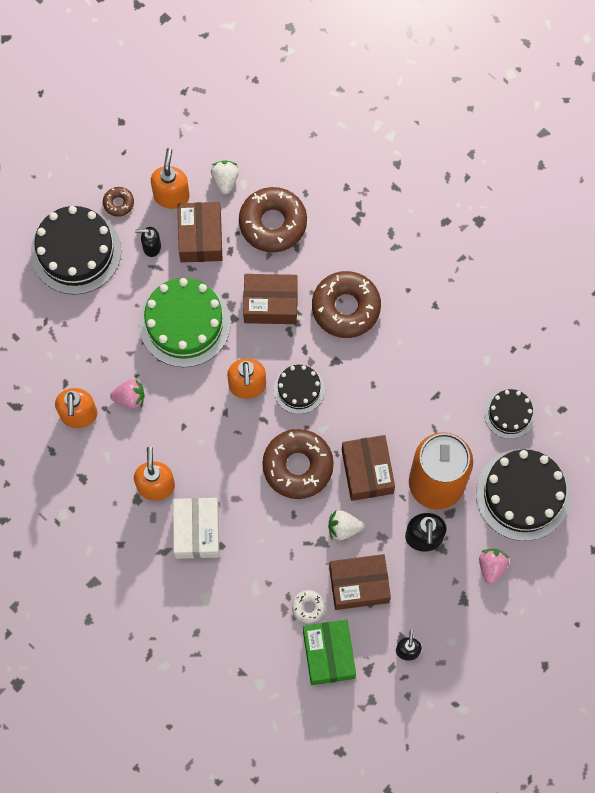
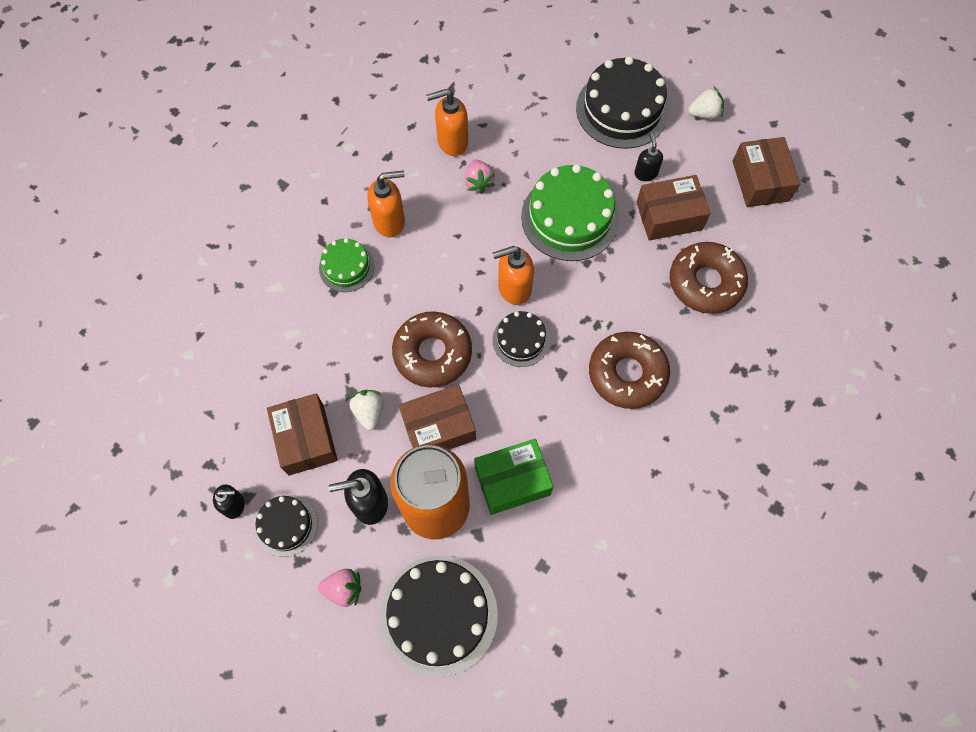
camera: 80 degrees right, 5 degrees down
(118, 203) = (684, 136): brown donut -> none
(171, 195) = (707, 182): orange soap dispenser -> none
(197, 531) = (346, 267): white box -> green cake
(225, 180) = (741, 228): white strawberry -> white strawberry (704, 113)
(270, 304) = (612, 296): brown box -> brown box (760, 181)
(308, 607) = (275, 389): white donut -> none
(328, 654) = (224, 419): green box -> green box (512, 481)
(509, 414) = (538, 583): black cake -> black cake (286, 525)

